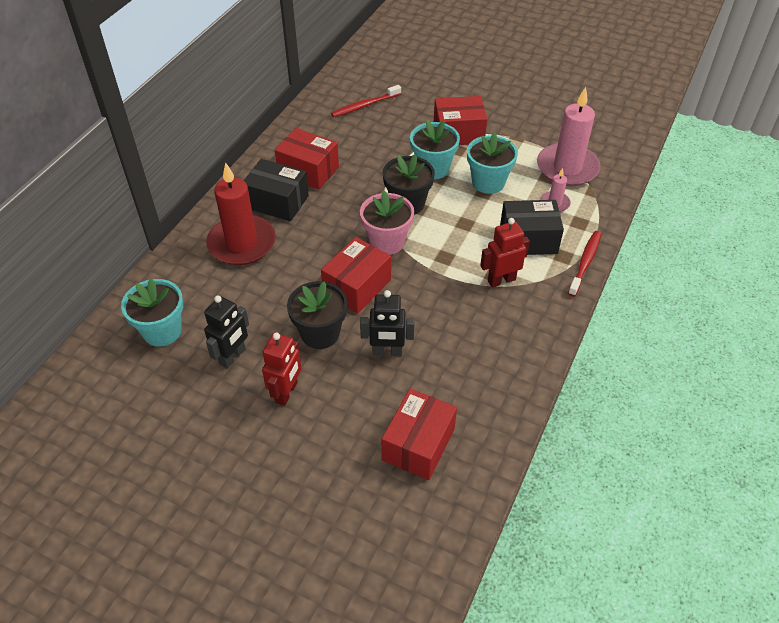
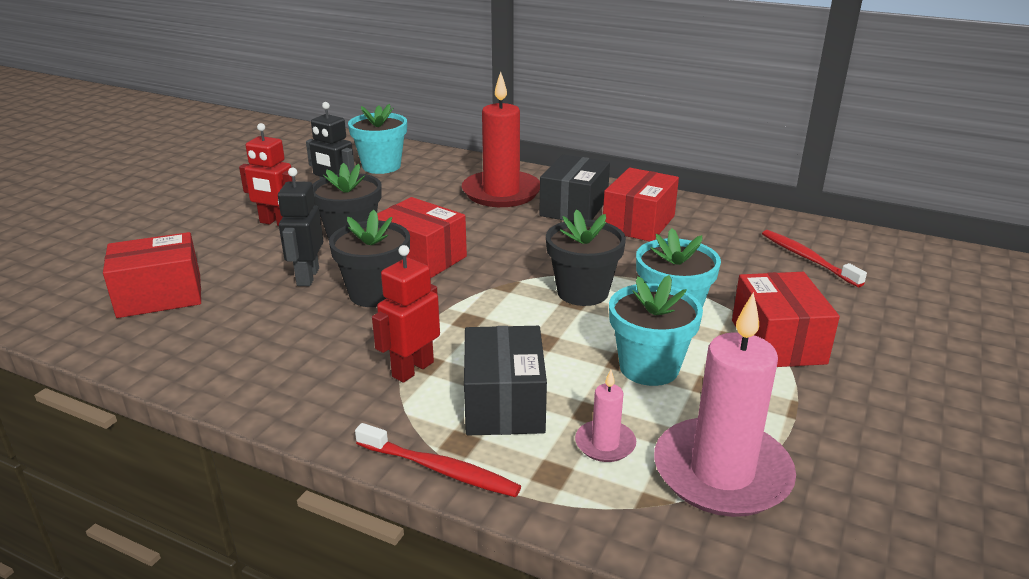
camera: 90 degrees right, 20 degrees down
(387, 242) = (501, 276): pink flower pot -> none
(411, 308) = (375, 293): none -> black flower pot
(418, 444) = (160, 296): red box -> red box turned 45 degrees counterclockwise
(501, 280) = (412, 369): red robot -> red robot turned 120 degrees counterclockwise

